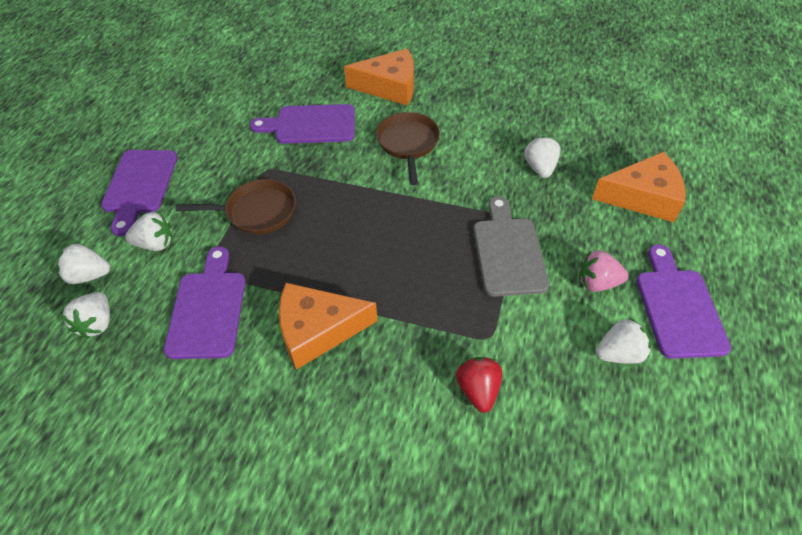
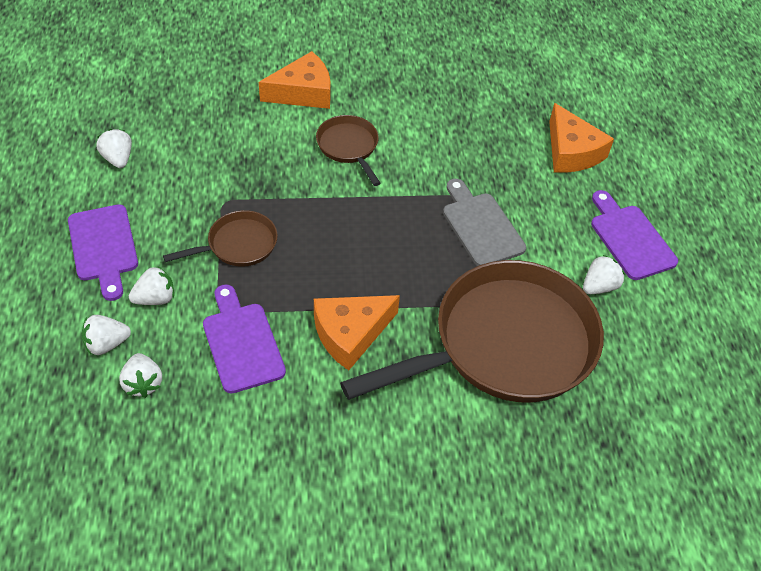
camera: 25 degrees left, 0 degrees up
(310, 125) = (245, 148): purple cutting board -> none
(478, 390) = (504, 344): red strawberry -> brown pan
(540, 168) = (477, 144): white strawberry -> white strawberry (118, 159)
(597, 283) = (562, 234): pink strawberry -> none
(643, 197) = (571, 152): orange cheese -> orange cheese turned 90 degrees clockwise

